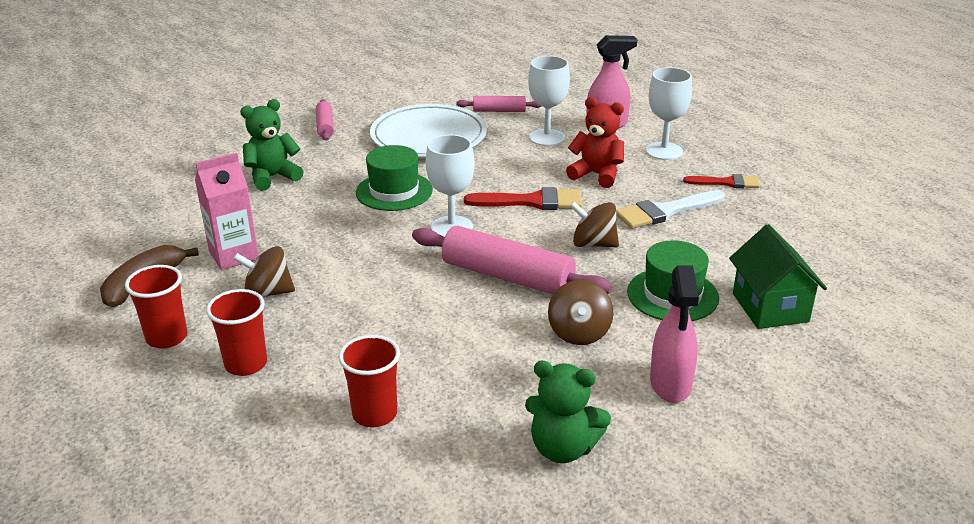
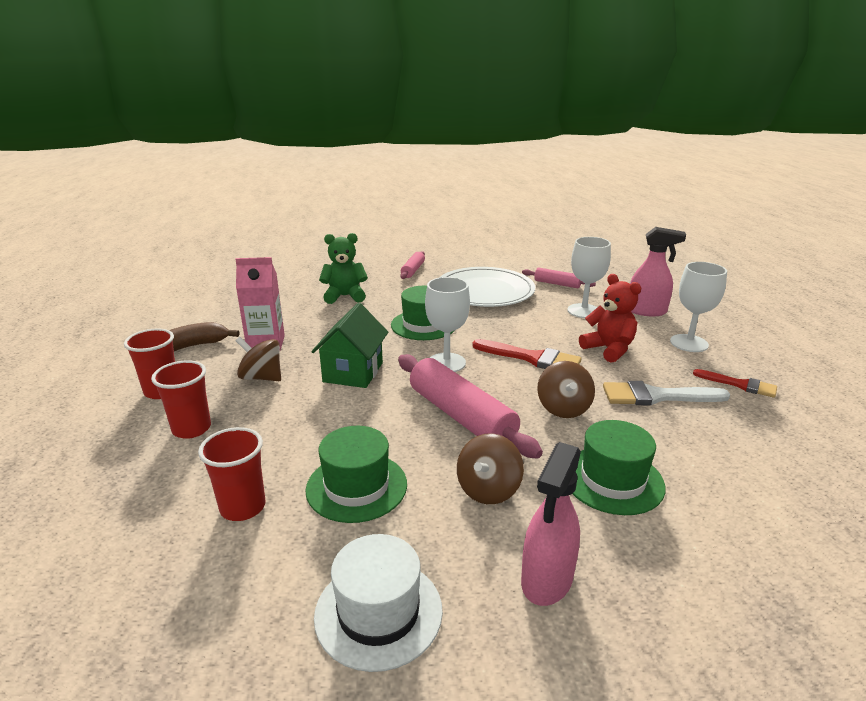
camera: 25 degrees right, 5 degrees down
(464, 365) = (356, 486): none -> green hat
(563, 448) = (378, 612): green teddy bear -> white hat
(593, 244) = (563, 408): brown spinning top -> brown spinning top turned 135 degrees counterclockwise
(770, 307) = (720, 528): green house -> green house (353, 372)

